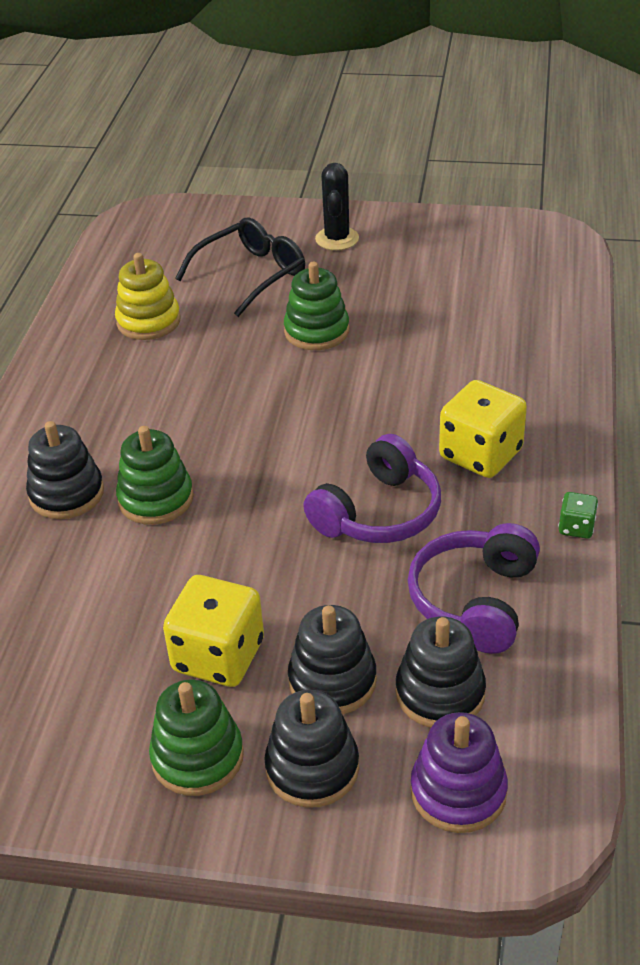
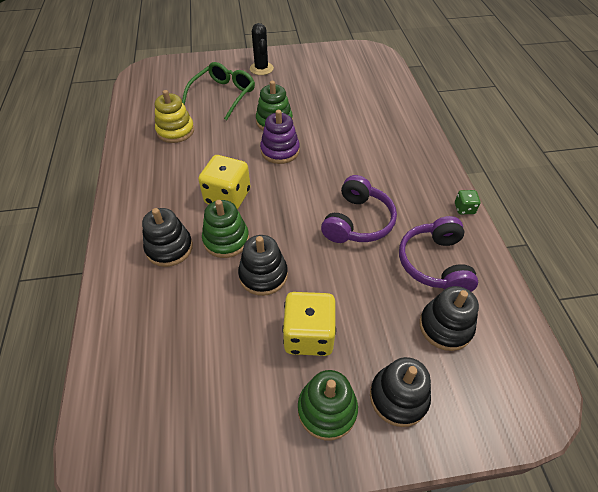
camera: 20 degrees left, 10 degrees up
(252, 274) = (224, 95): black glasses -> green glasses
(332, 681) = (382, 334): black stacking toy -> black stacking toy (263, 275)
(458, 792) = (487, 389): purple stacking toy -> purple stacking toy (280, 151)
(480, 454) = (395, 176): yellow dice -> yellow dice (227, 197)

